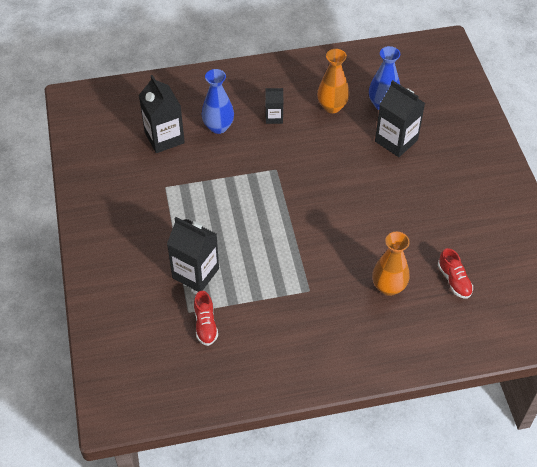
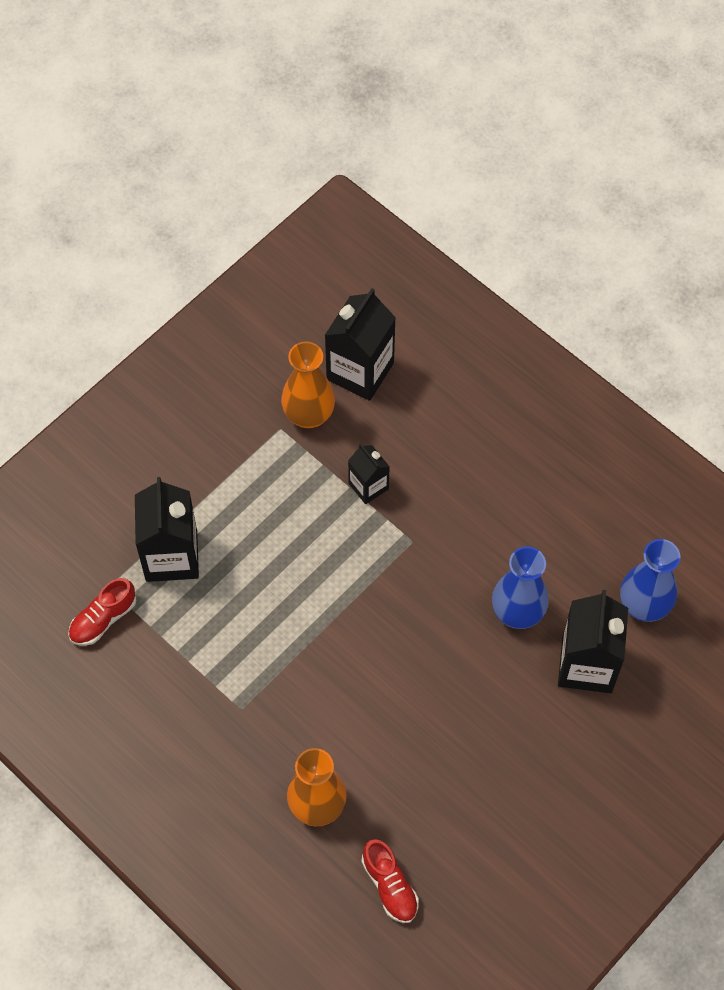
camera: 55 degrees right, 10 degrees up
(218, 127) = (430, 422): blue vase -> blue vase (517, 612)
(274, 117) = (503, 479): black carton -> black carton (368, 486)
(332, 106) = (584, 541): orange vase -> orange vase (309, 415)
(454, 280) = (390, 886): red shoe -> red shoe turned 60 degrees counterclockwise

